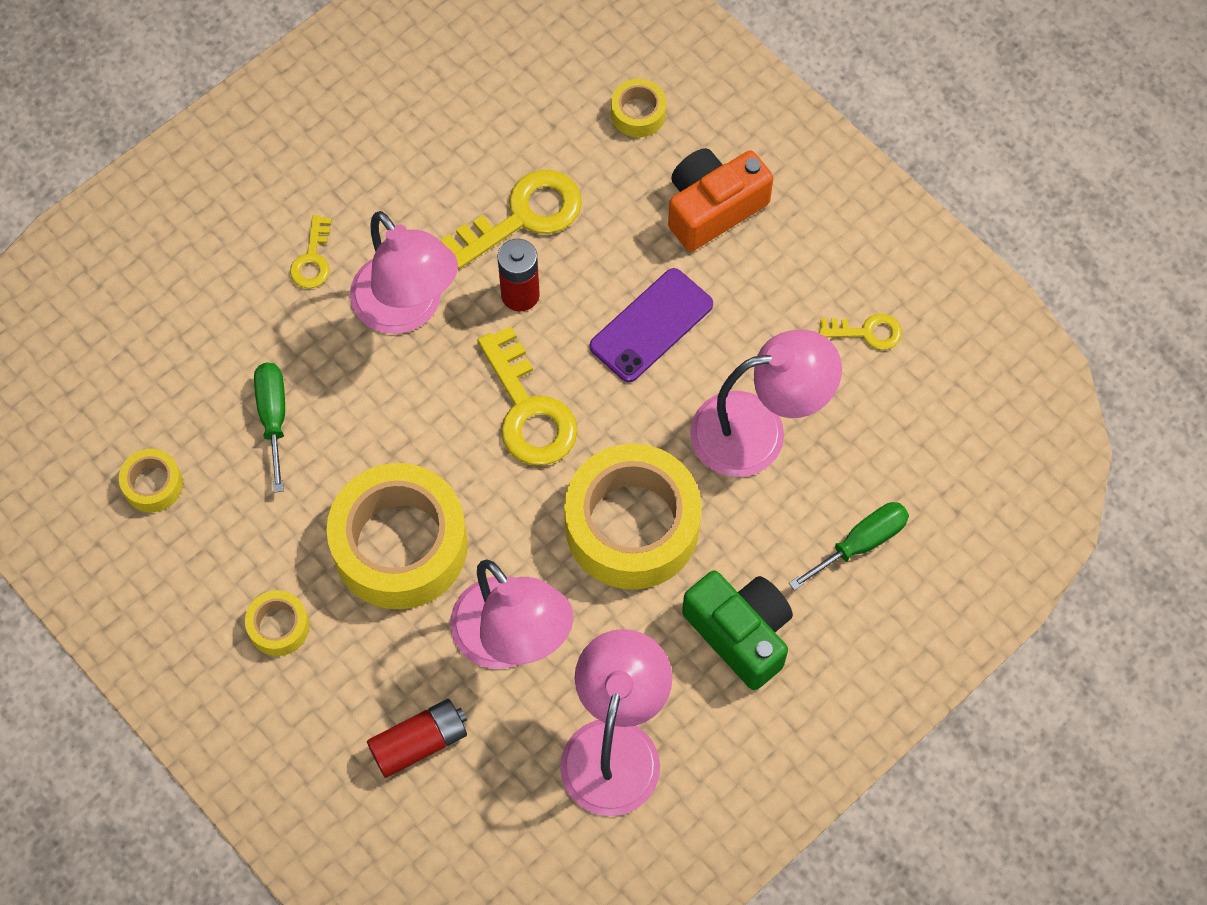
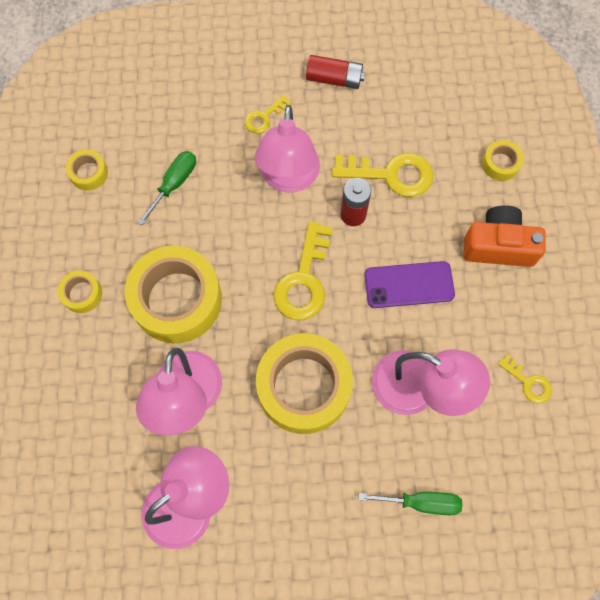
camera: 40 degrees right, 5 degrees up
(419, 742) = (94, 414): red battery -> red battery (334, 79)
(740, 633) = (310, 497): green camera -> none

